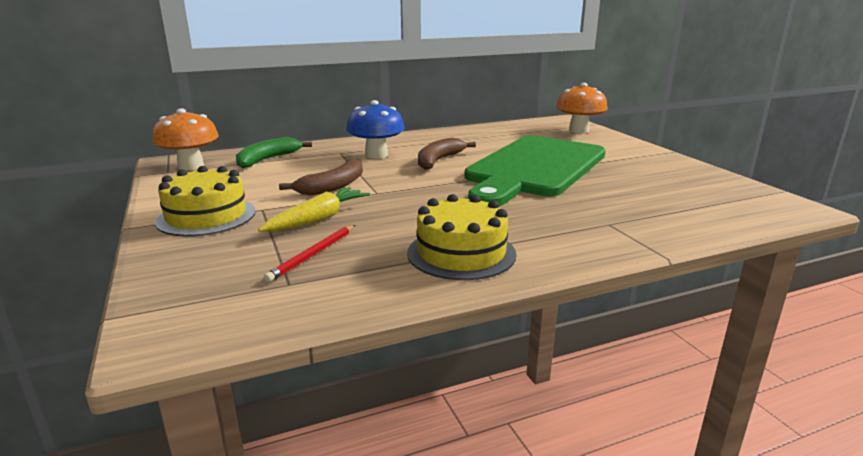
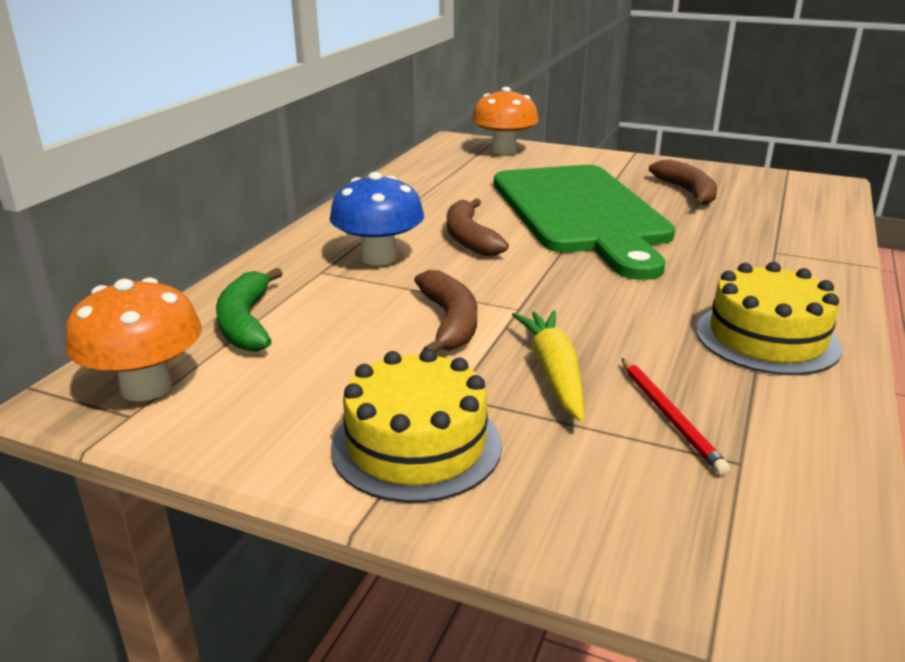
camera: 45 degrees left, 5 degrees up
(644, 179) = (687, 192): none -> brown banana

